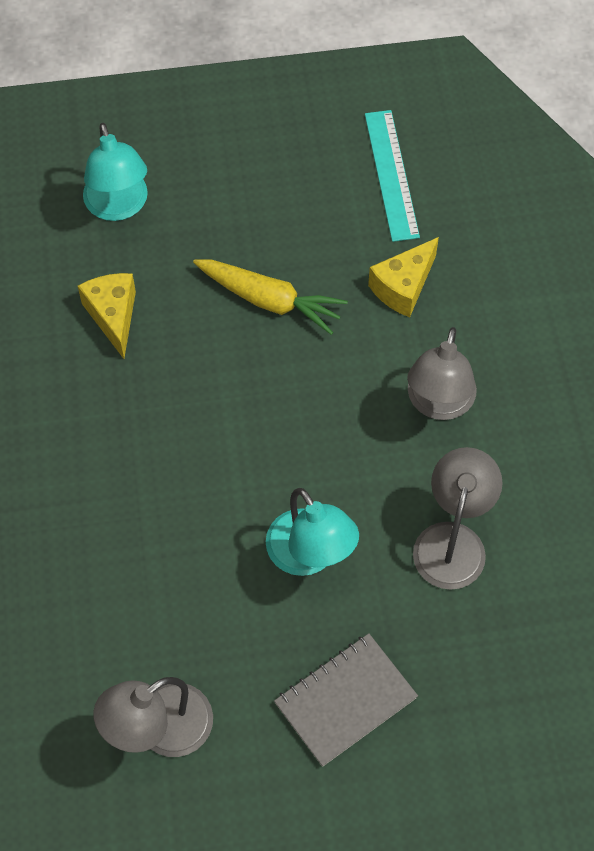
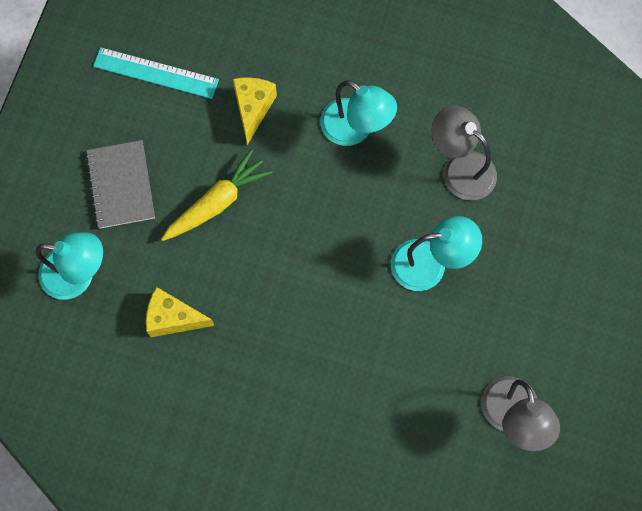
camera: 65 degrees left, 10 degrees up
(345, 700) = (542, 287): grey notebook -> grey notebook (121, 185)
(403, 287) = (253, 108): yellow cheese -> yellow cheese turned 150 degrees counterclockwise
(438, 403) = (355, 129): grey lamp -> turquoise lamp

